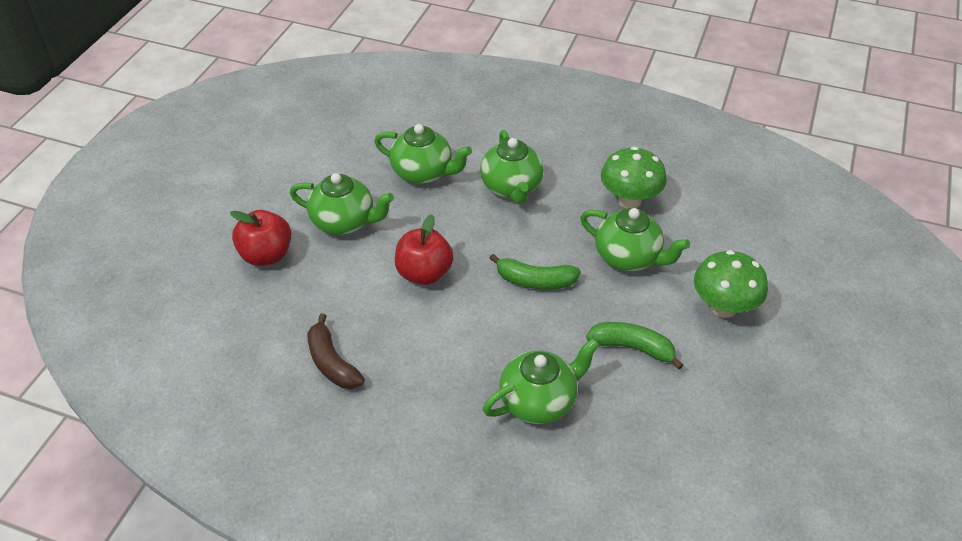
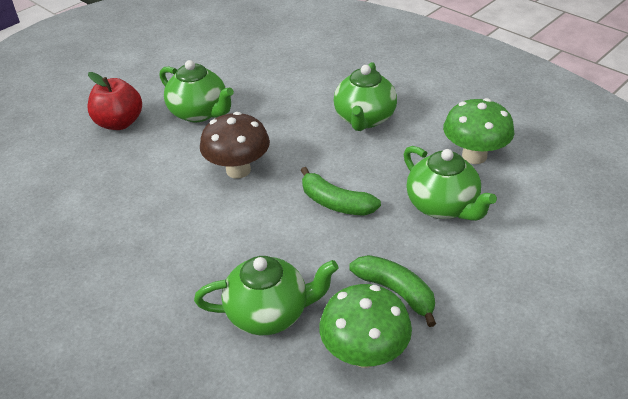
camera: 25 degrees right, 5 degrees down
(332, 362) = (109, 221): brown banana -> none
(423, 173) = (292, 90): green teapot -> none
(424, 273) = (238, 170): red apple -> brown mushroom
(723, 307) = (519, 281): green mushroom -> green mushroom (364, 354)

